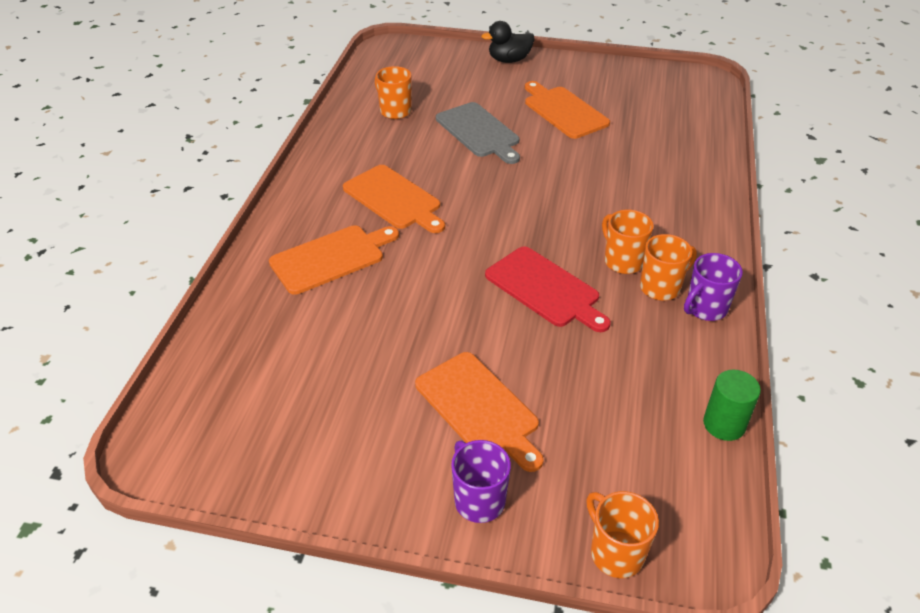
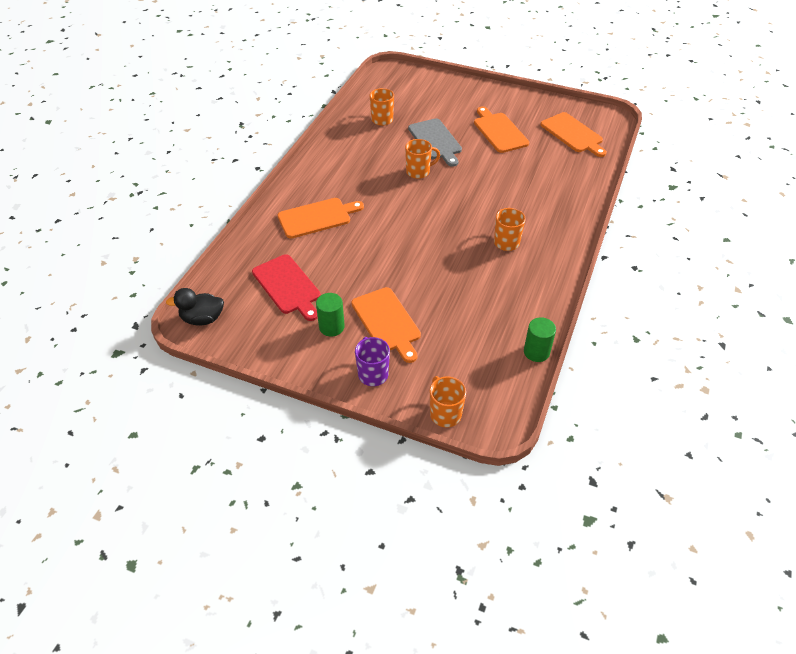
camera: 10 degrees right, 5 degrees up
(392, 429) = (331, 327): none -> green cylinder
(394, 199) = (366, 182): orange cutting board -> orange cutting board (573, 134)
(509, 60) = (472, 88): black duck -> black duck (202, 319)
(545, 289) = (449, 254): red cutting board -> red cutting board (288, 286)
(661, 287) = (526, 262): orange mug -> orange mug (418, 172)
(705, 308) = (550, 279): purple mug -> none

